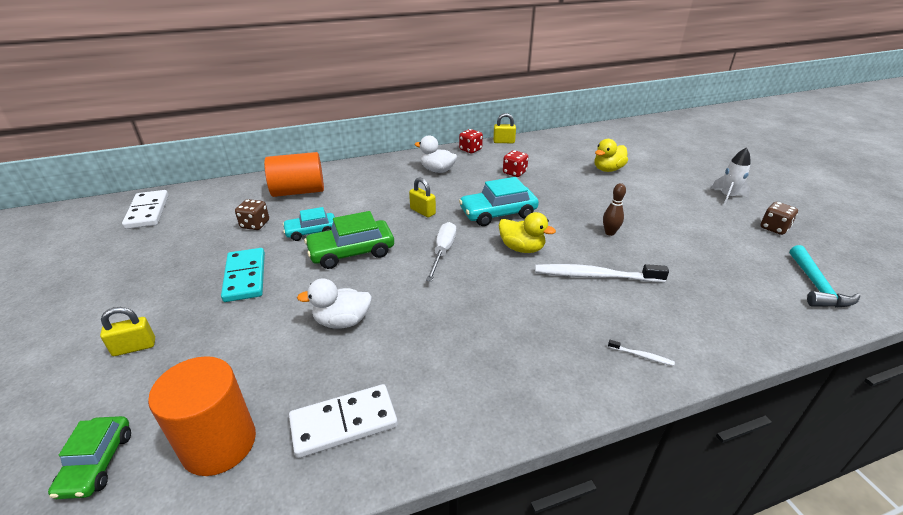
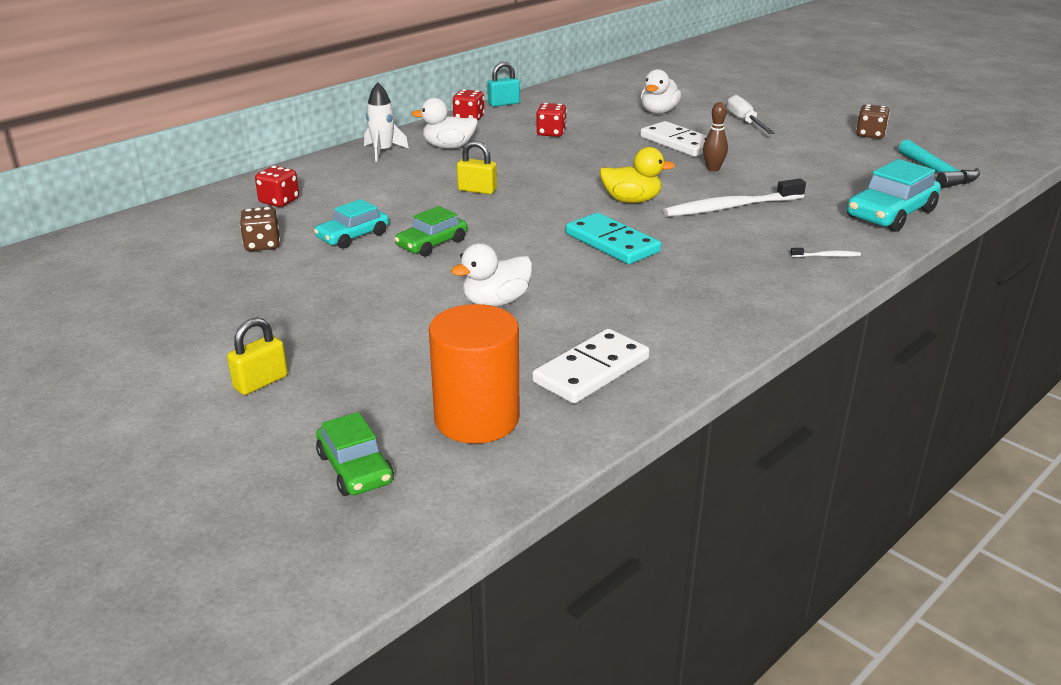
camera: 25 degrees left, 5 degrees down
(148, 212) = (70, 264): white domino -> white domino (679, 143)
(245, 277) = (320, 294): turquoise domino -> turquoise domino (612, 243)
(298, 191) = (279, 201): orange cylinder -> red dice
(351, 252) = (432, 244): green car -> green car, size x0.64
(443, 252) = (545, 221): white screwdriver -> white screwdriver (745, 122)
(498, 213) = (572, 175): turquoise car -> turquoise car (891, 214)
(504, 142) = (504, 103): yellow padlock -> turquoise padlock
(608, 169) = (658, 112): yellow duck -> white duck
(727, 197) = (806, 116): white rocket -> white rocket (383, 151)

